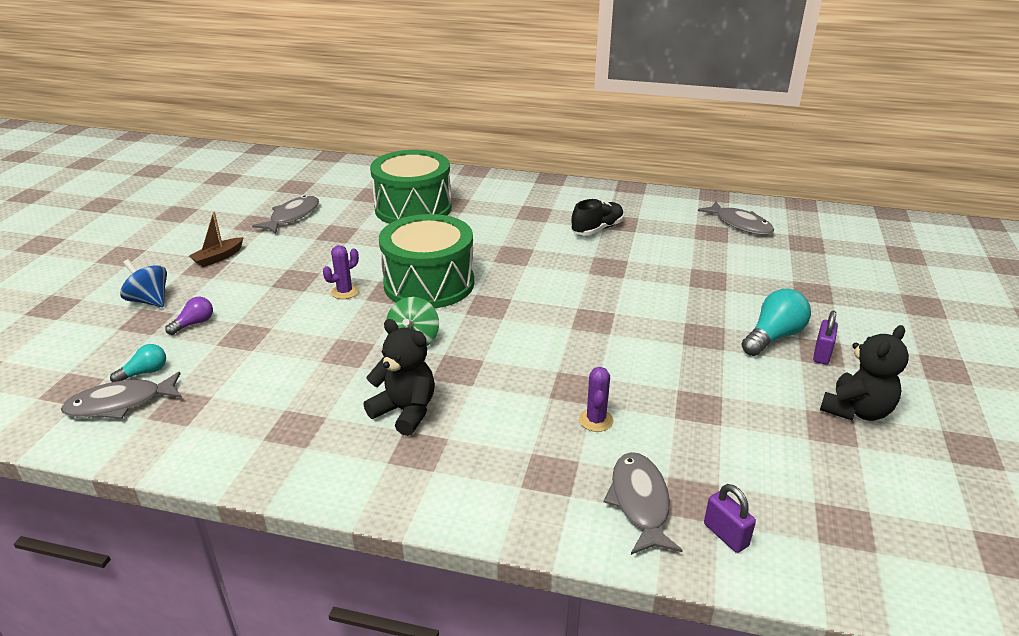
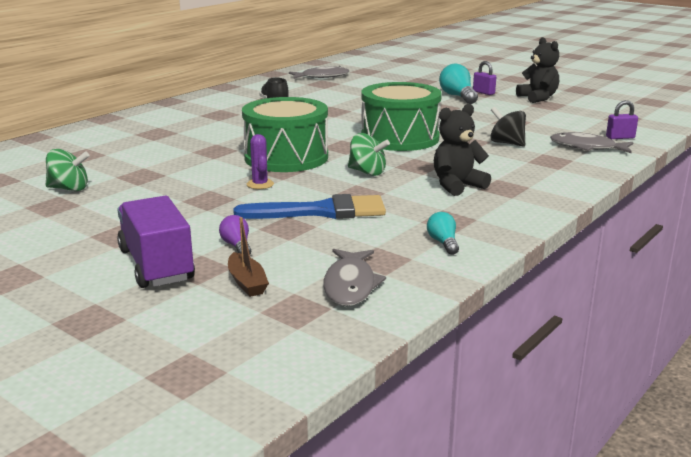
camera: 65 degrees left, 10 degrees down
(145, 372) = (305, 272): turquoise light bulb -> turquoise light bulb (443, 243)
(149, 300) = (156, 265): blue spinning top -> purple truck
(218, 257) = (107, 227): brown boat -> brown boat (247, 282)
(289, 343) = (321, 211): none -> blue brush
(292, 216) = (69, 189): grey fish -> green spinning top
(413, 208) = (141, 145): green drum -> green drum (400, 138)
(596, 420) = (507, 143): purple cactus -> black spinning top

